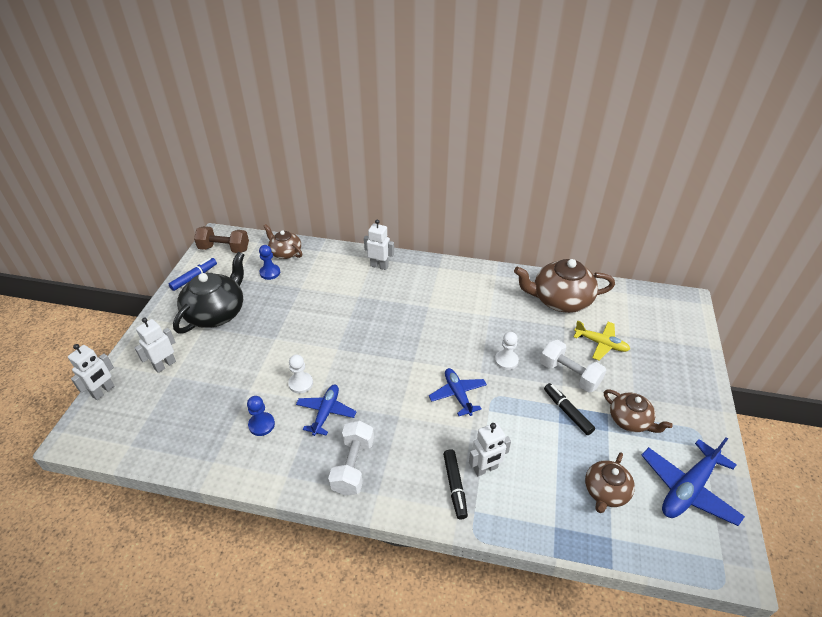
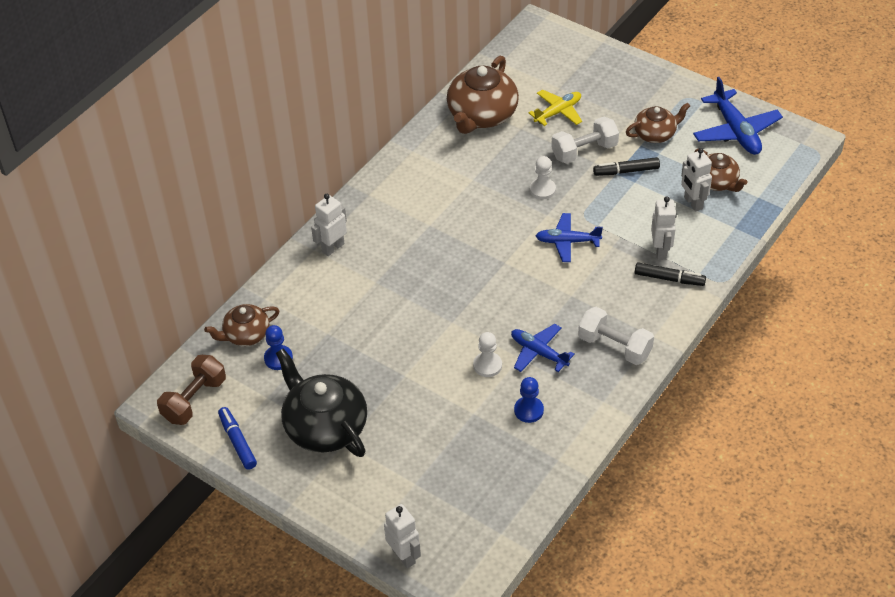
camera: 65 degrees left, 5 degrees up
(165, 365) = (391, 490): white robot -> white robot (693, 203)

